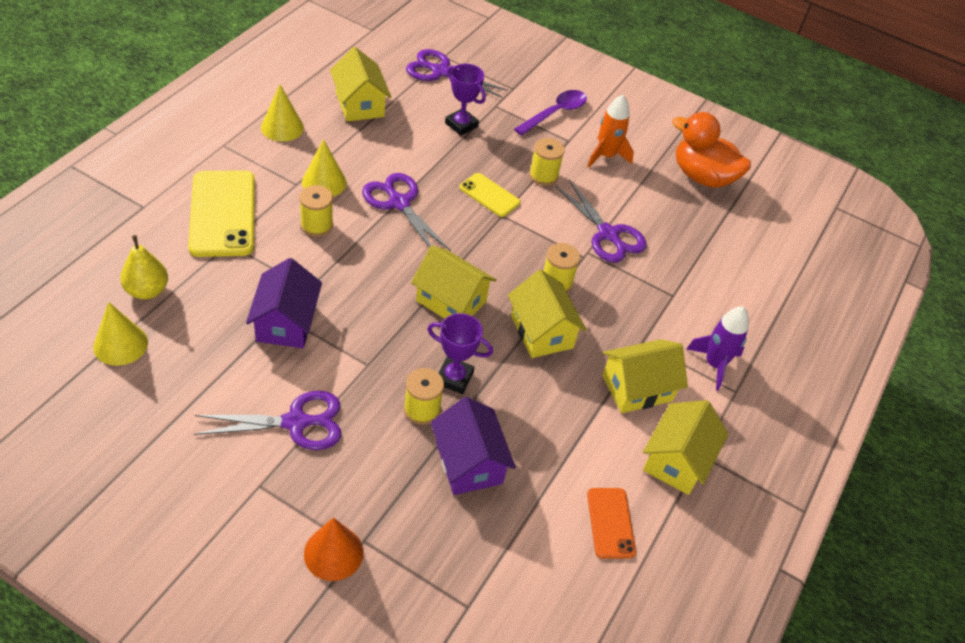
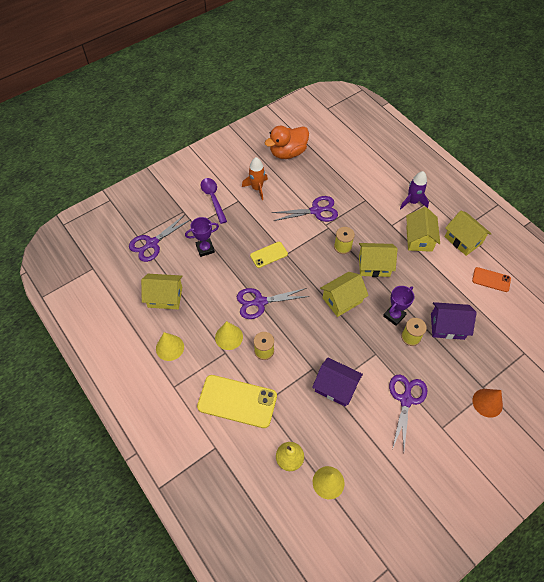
camera: 60 degrees left, 10 degrees up
(543, 175) = (262, 223): yellow spool -> none

